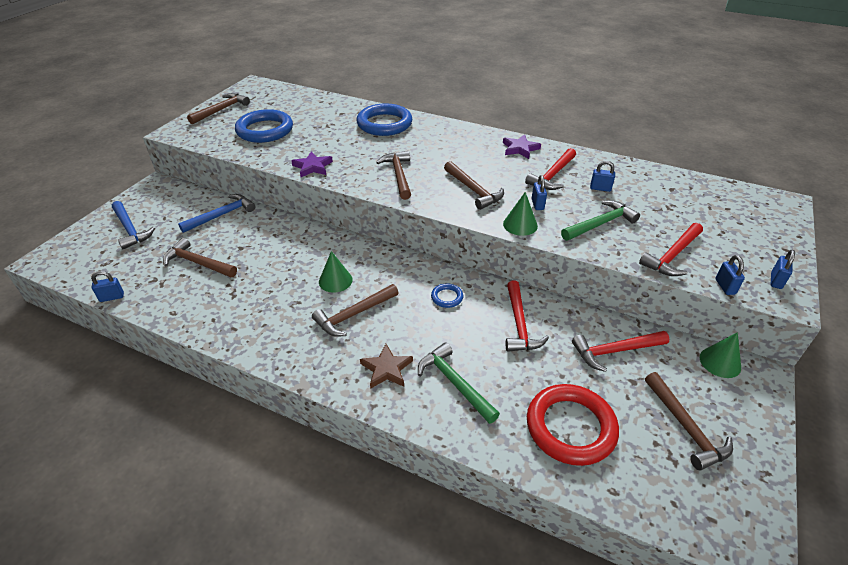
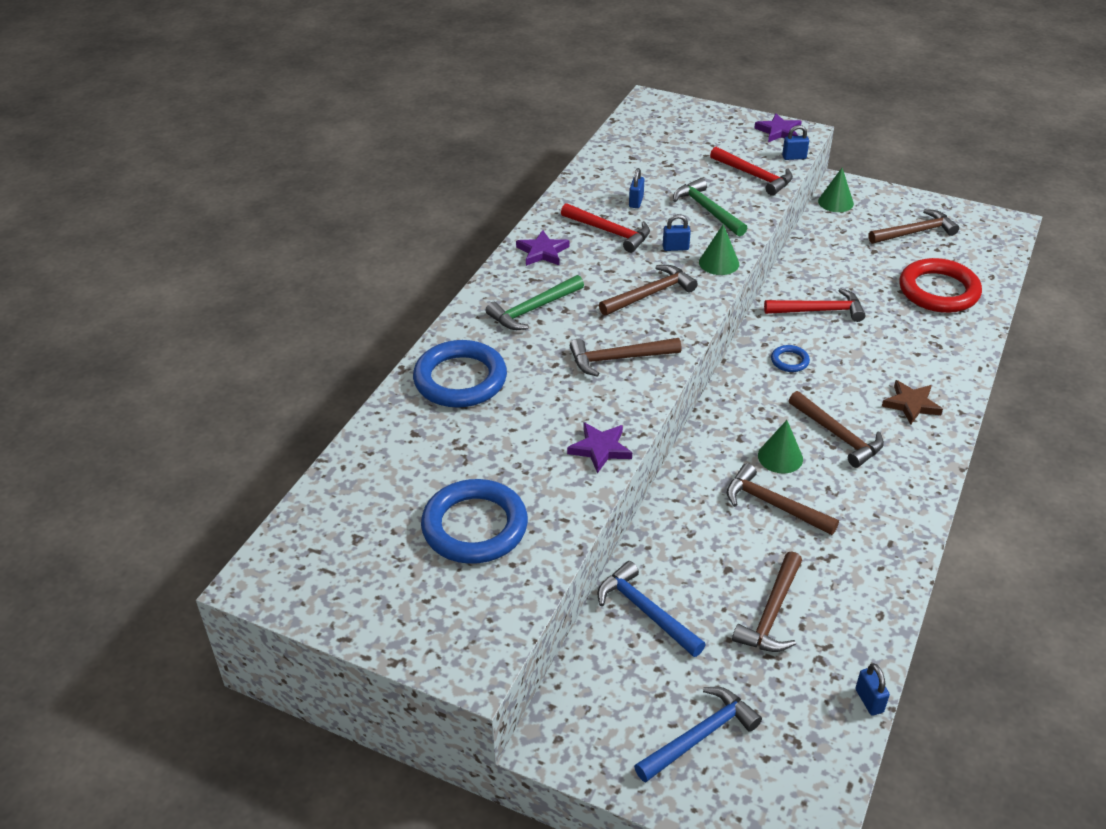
camera: 90 degrees left, 0 degrees up
(221, 110) = (381, 611): brown hammer -> brown hammer (773, 505)
(454, 383) = (913, 357): green hammer -> green hammer (533, 309)
(615, 351) = (839, 256): red hammer -> none
(776, 281) = (779, 131): blue padlock -> purple star

